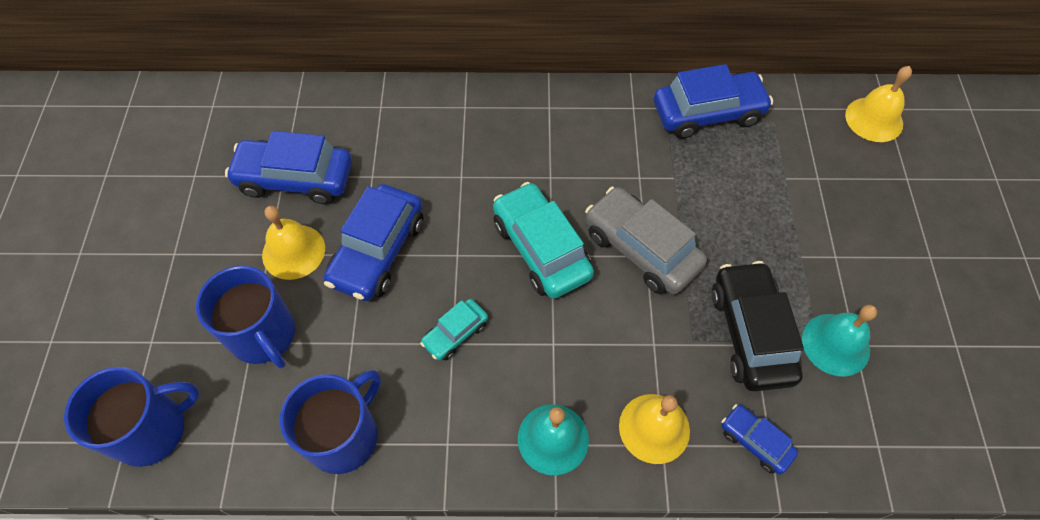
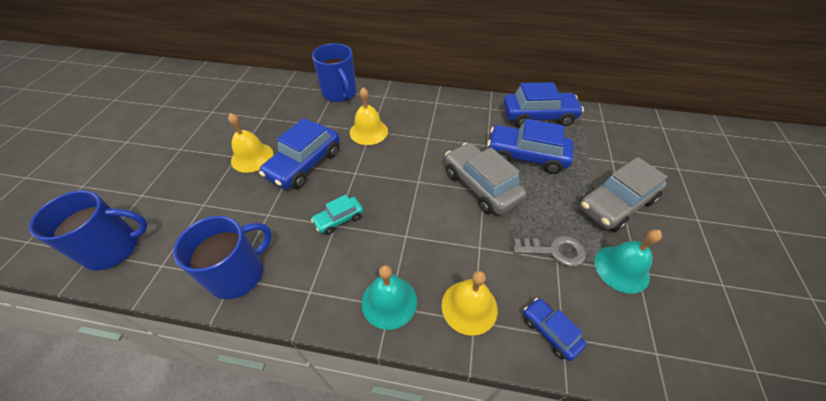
camera: 10 degrees right, 10 degrees down
(264, 335) = (212, 202): blue mug -> blue mug (340, 93)
(295, 179) = (269, 120): blue car -> blue car (526, 156)
(541, 249) = (412, 177): turquoise car -> none
(751, 333) = (554, 251): black car -> grey key
(825, 249) = (615, 204): none -> grey car
(874, 119) = (653, 132): yellow bell -> yellow bell (368, 131)

